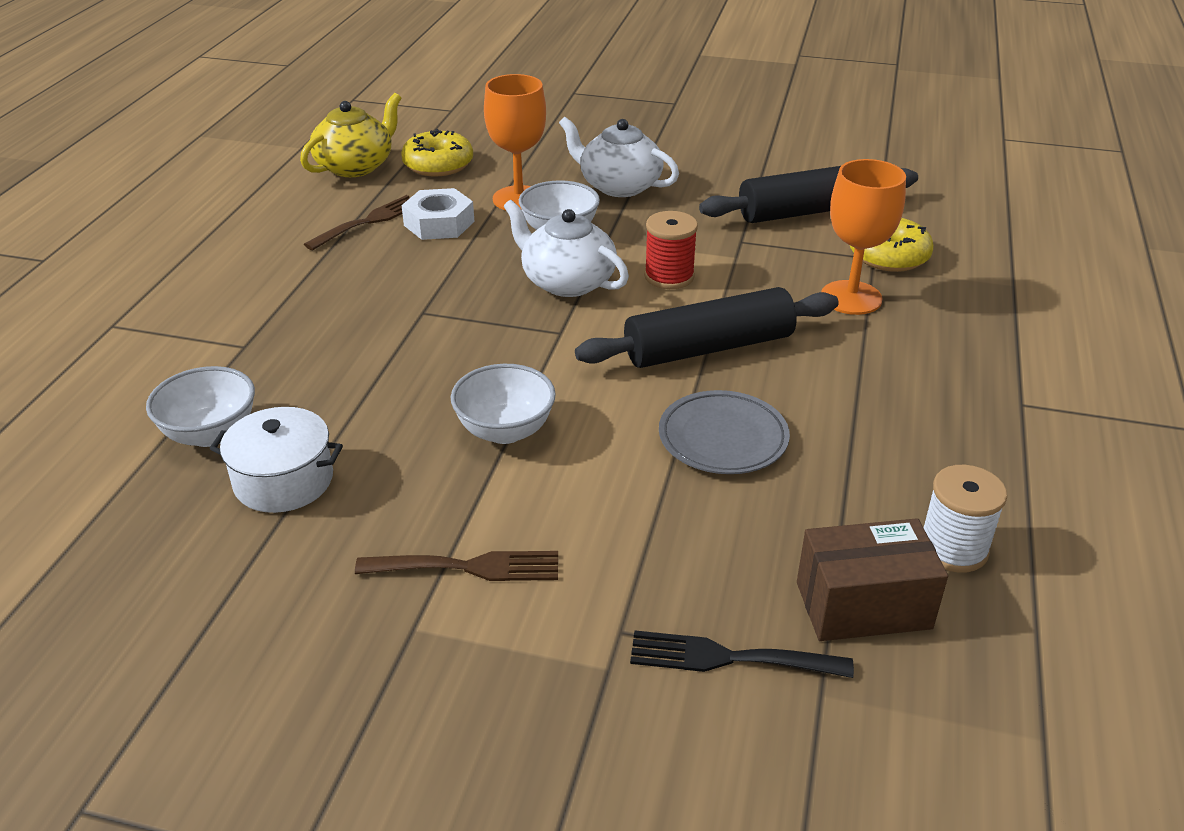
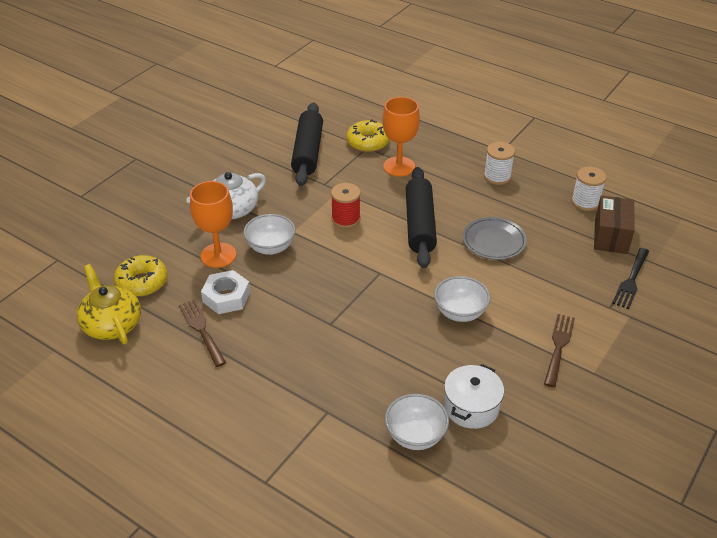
camera: 70 degrees left, 5 degrees up
(567, 282) = (330, 258): white teapot -> none
(927, 411) = (497, 177): none -> white spool

